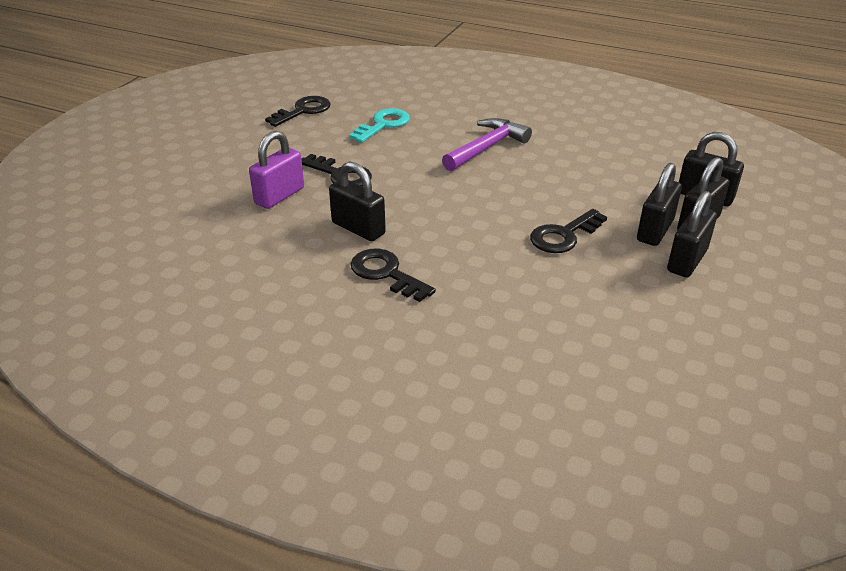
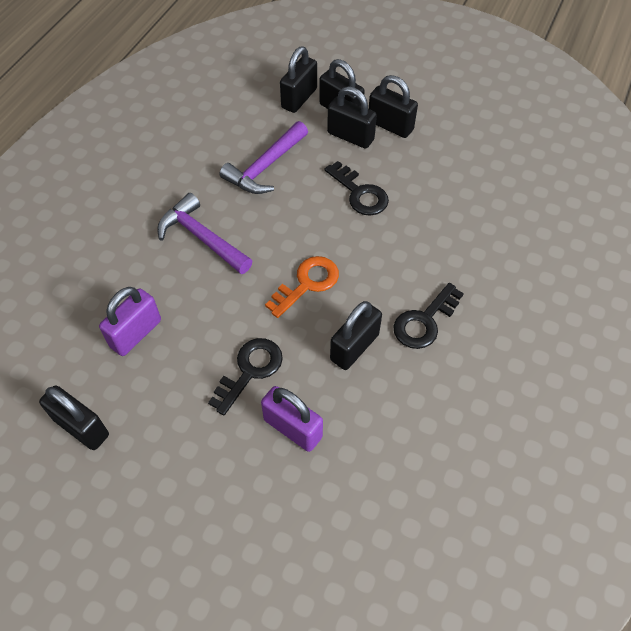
camera: 90 degrees left, 20 degrees up
(303, 111) = (81, 427): black key -> black padlock
(383, 125) = (136, 333): turquoise key -> purple padlock
(435, 202) = (307, 283): none -> orange key
(587, 177) = (265, 167): none -> purple hammer

